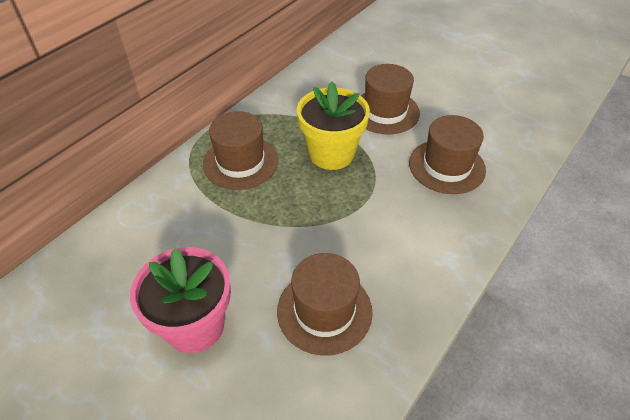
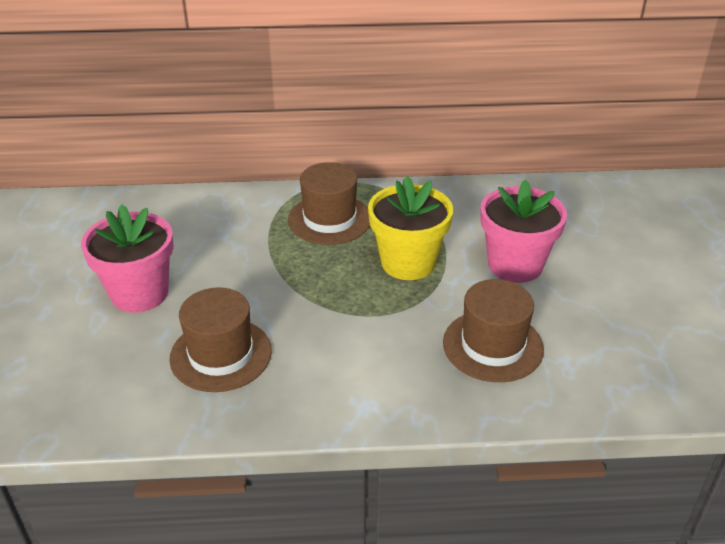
camera: 50 degrees right, 10 degrees down
(385, 111) = (515, 265): brown hat -> pink flower pot

